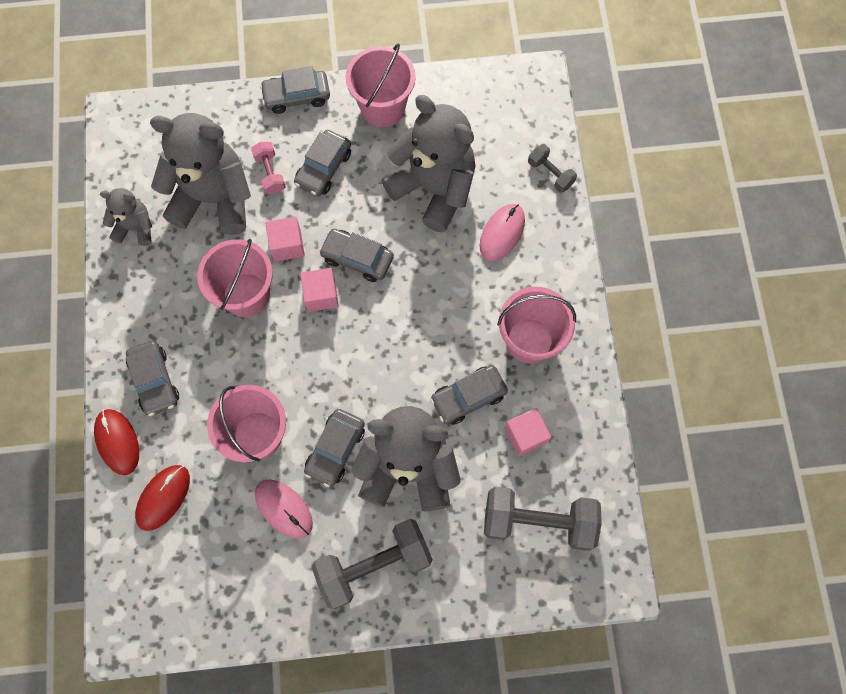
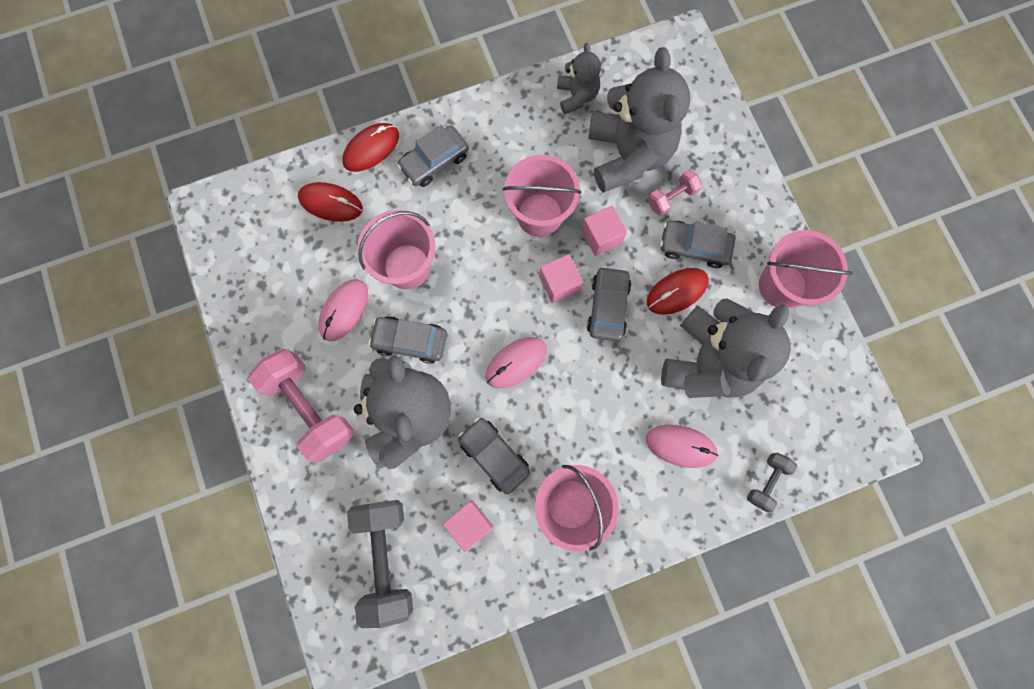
camera: 75 degrees right, 5 degrees up
(296, 96) = (764, 197): grey car -> none
(361, 195) = (676, 292): none -> red mouse
(374, 565) = (310, 407): grey dumbbell -> pink dumbbell
(386, 355) = (516, 362): none -> pink mouse

